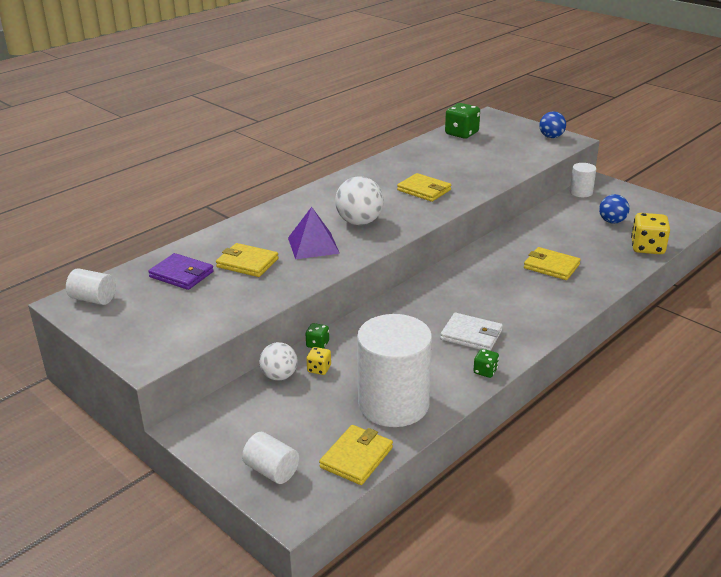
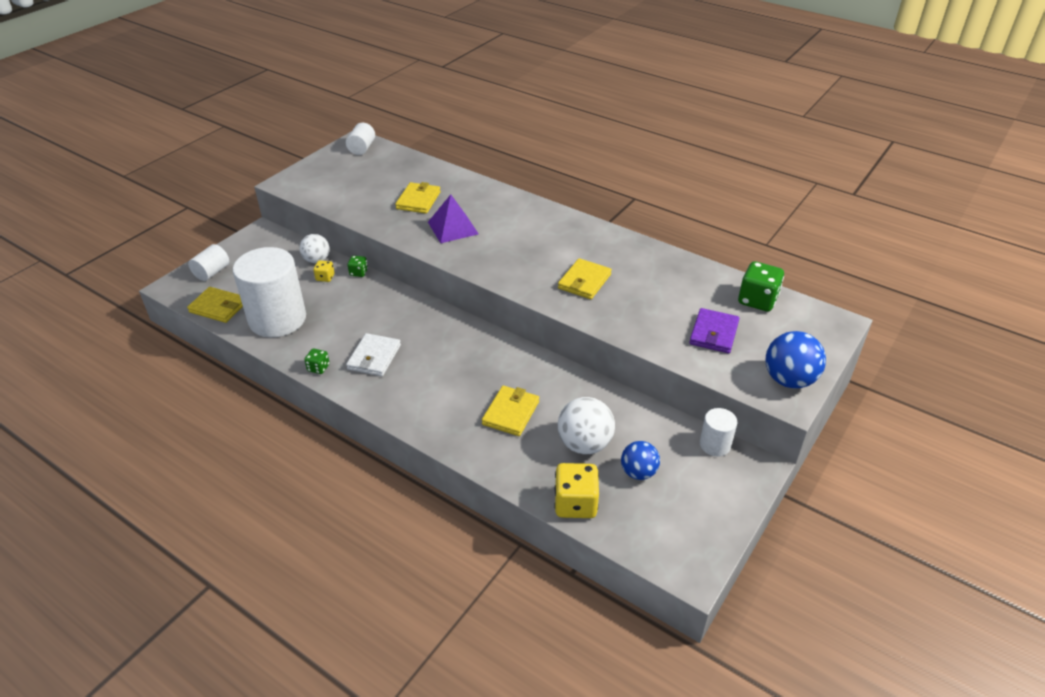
camera: 80 degrees right, 10 degrees up
(181, 274) = (398, 175): purple wallet -> purple wallet (713, 333)
(359, 222) = (502, 247): white ball -> white ball (584, 444)
(551, 137) = (789, 380): blue ball -> blue ball, size x1.52

